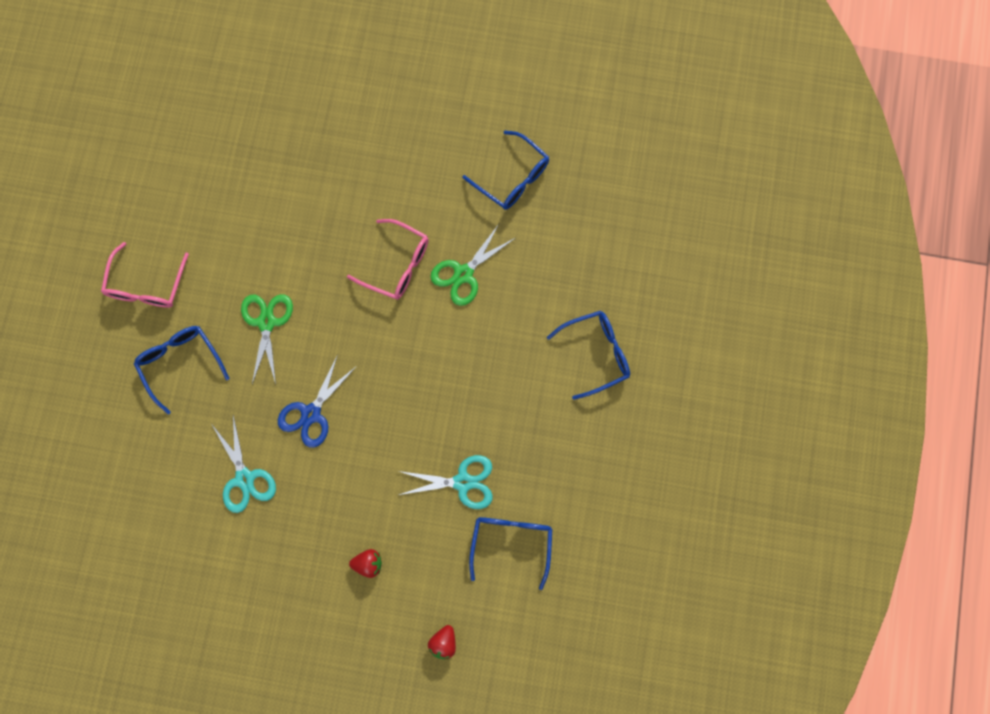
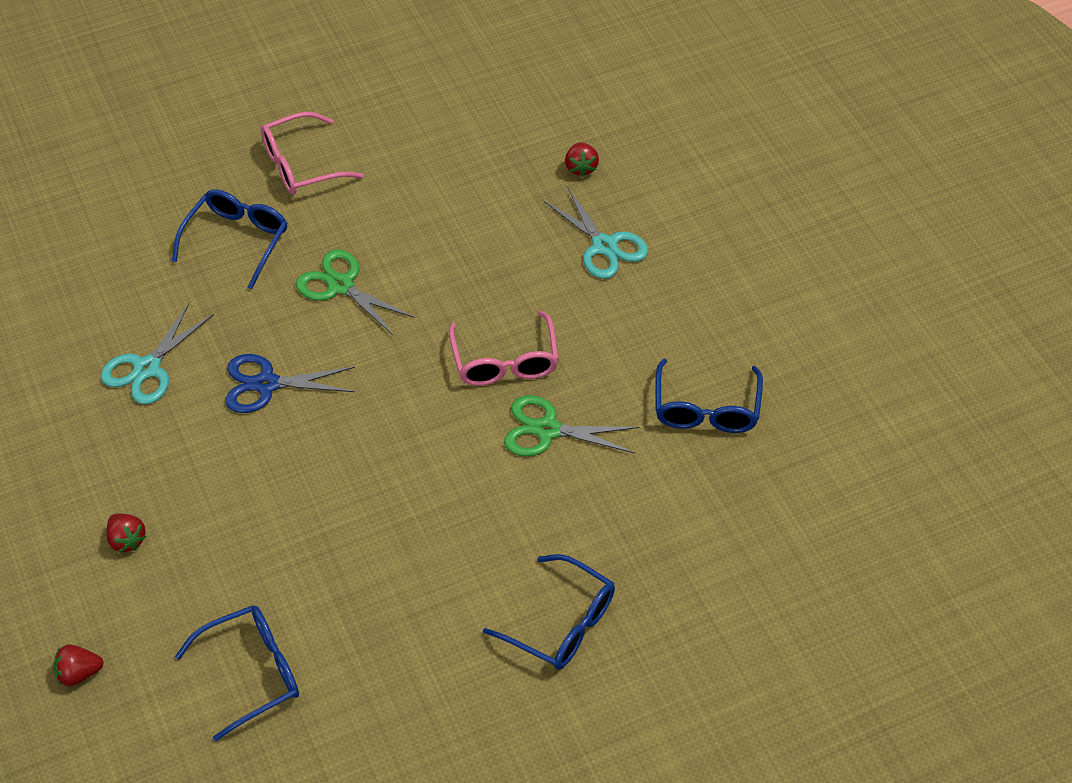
camera: 55 degrees right, 25 degrees down
(267, 322) = (341, 285): green scissors -> green scissors turned 105 degrees counterclockwise
(282, 120) = (581, 168): none -> red strawberry
(462, 482) = (291, 577): turquoise scissors -> turquoise scissors (604, 246)

